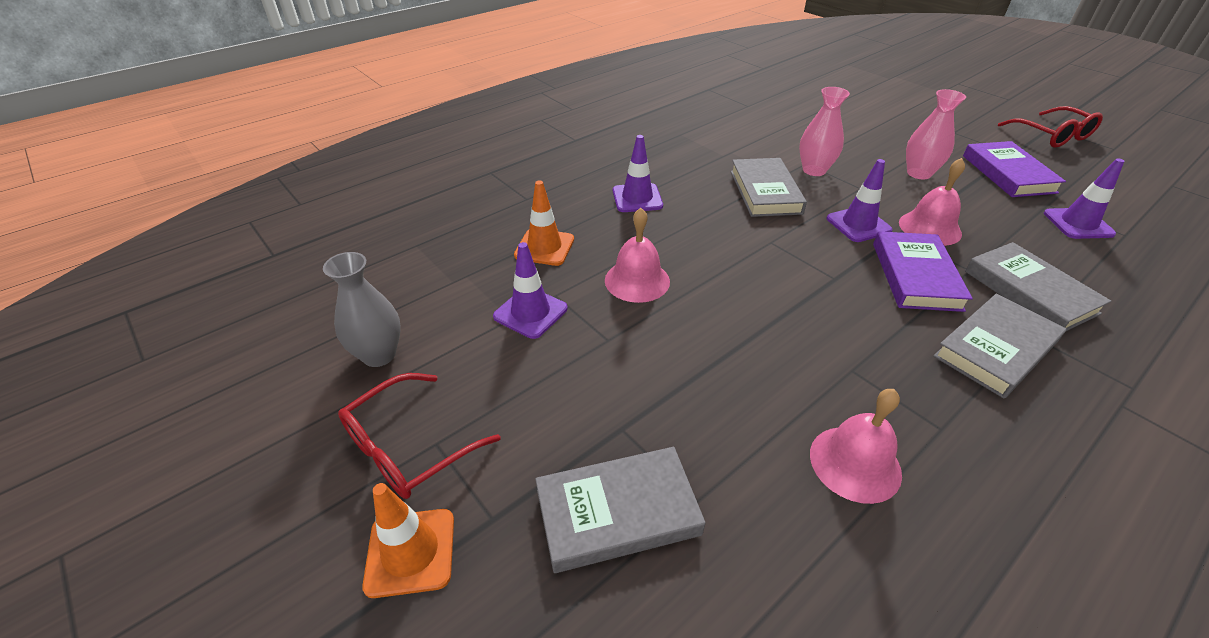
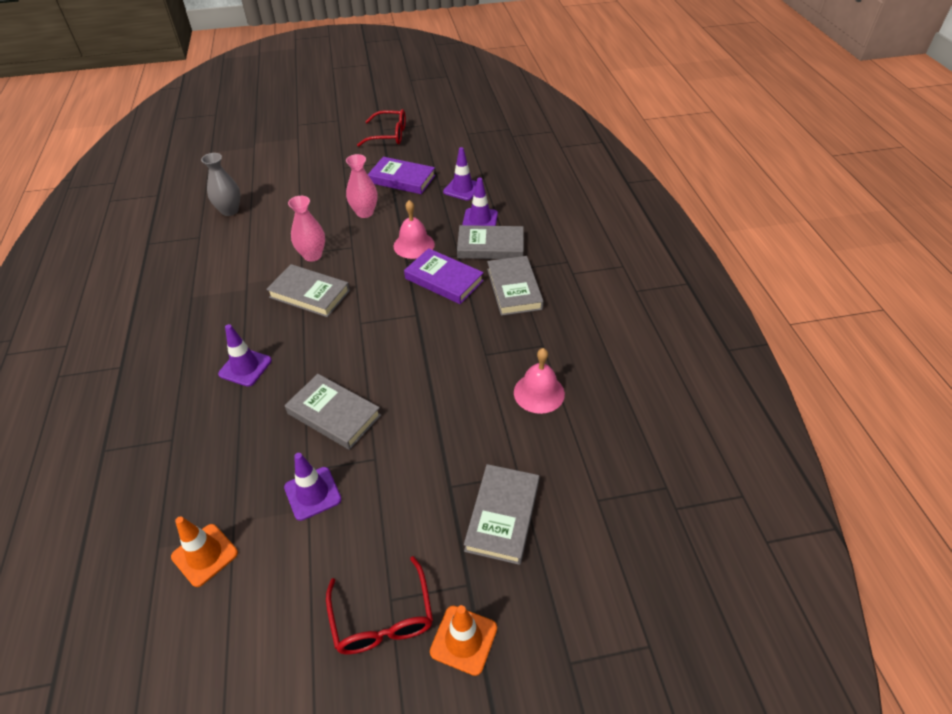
camera: 60 degrees left, 5 degrees up
(379, 355) = (276, 615): grey vase -> grey vase (230, 211)
(544, 247) = (248, 454): orange traffic cone -> orange traffic cone (205, 555)
(637, 280) = (334, 414): pink bell -> grey book
(858, 224) = (383, 272): purple traffic cone -> purple traffic cone (480, 220)

